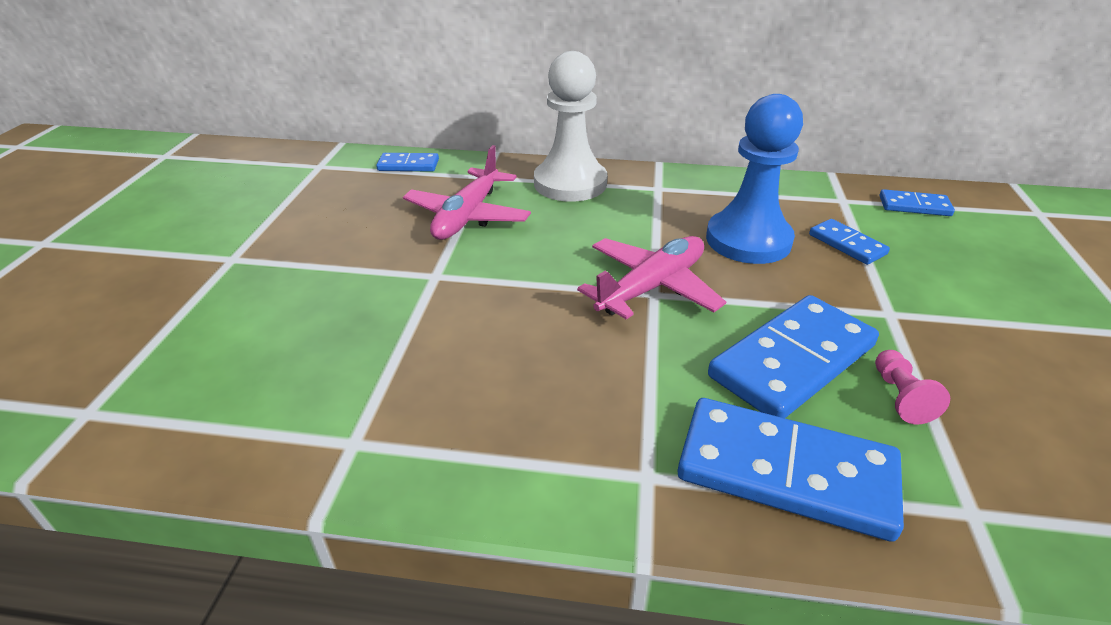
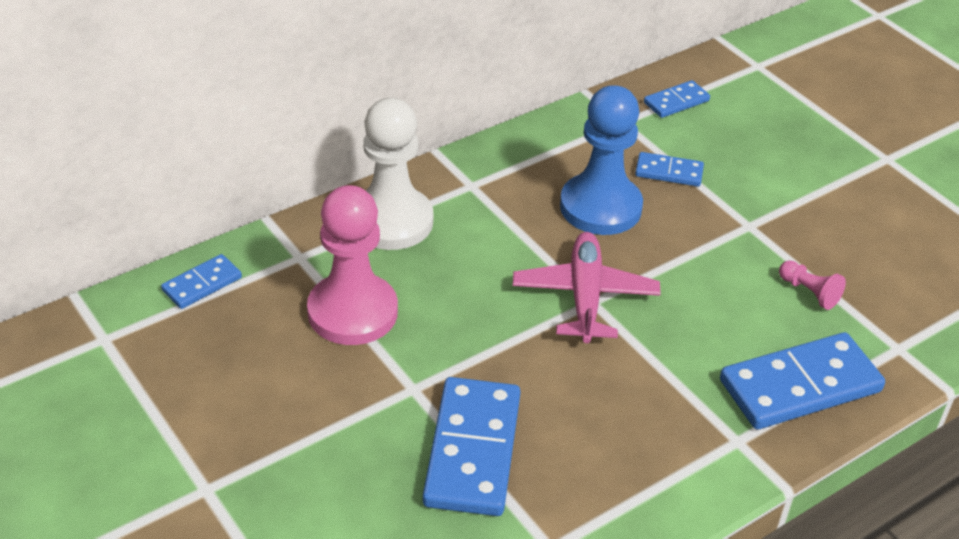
camera: 45 degrees left, 5 degrees up
(468, 216) = (352, 312): pink plane -> pink pawn
(792, 361) = (732, 304): blue domino -> blue domino (473, 450)

